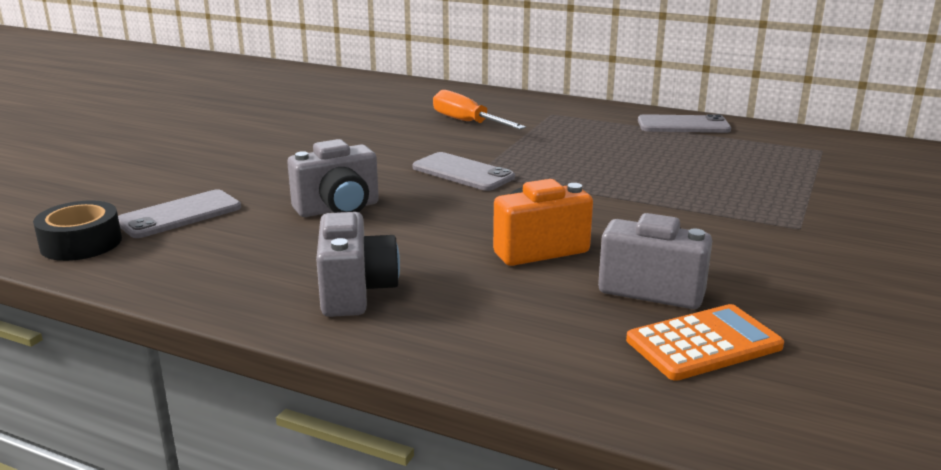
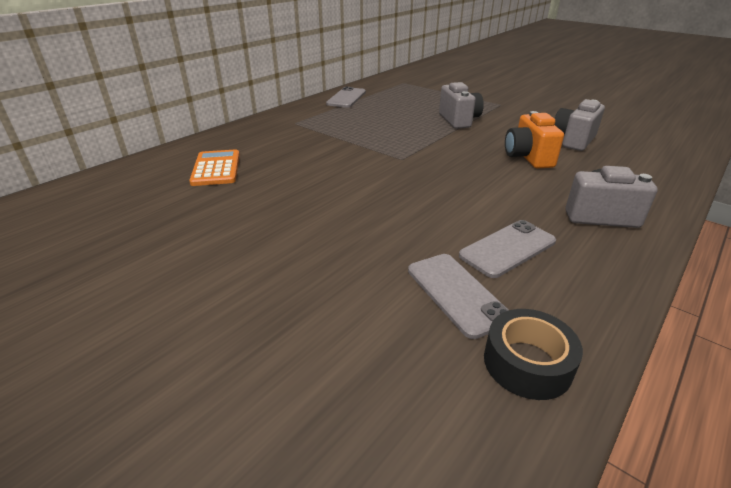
camera: 75 degrees left, 10 degrees up
(338, 209) = (457, 212): grey camera -> grey camera (459, 120)
(462, 173) = (398, 162): grey phone -> grey phone (508, 248)
(467, 122) = (289, 149): orange screwdriver -> none
(704, 344) = (625, 141): orange calculator -> orange calculator (216, 168)

